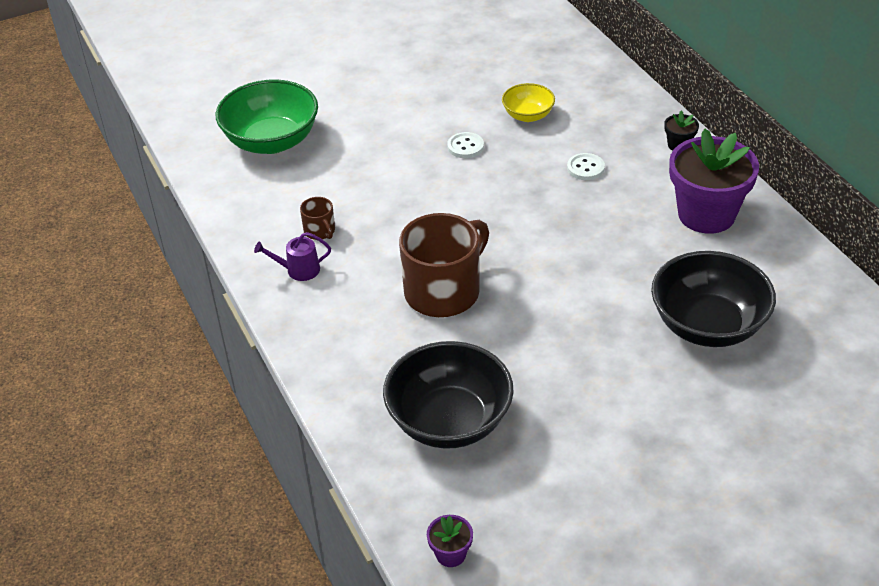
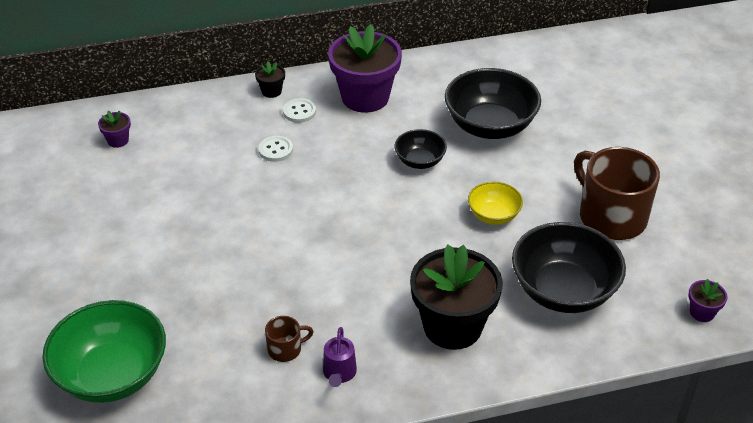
camera: 80 degrees left, 0 degrees up
(375, 338) = (452, 326): none -> black flower pot
(444, 291) = (405, 269): brown mug -> brown mug (611, 216)
(465, 146) = (205, 221): white button -> white button (299, 112)
(528, 115) = (180, 170): yellow bowl -> yellow bowl (493, 215)
(553, 69) = (118, 140): none -> purple flower pot
(616, 275) = (420, 161): none -> black bowl

